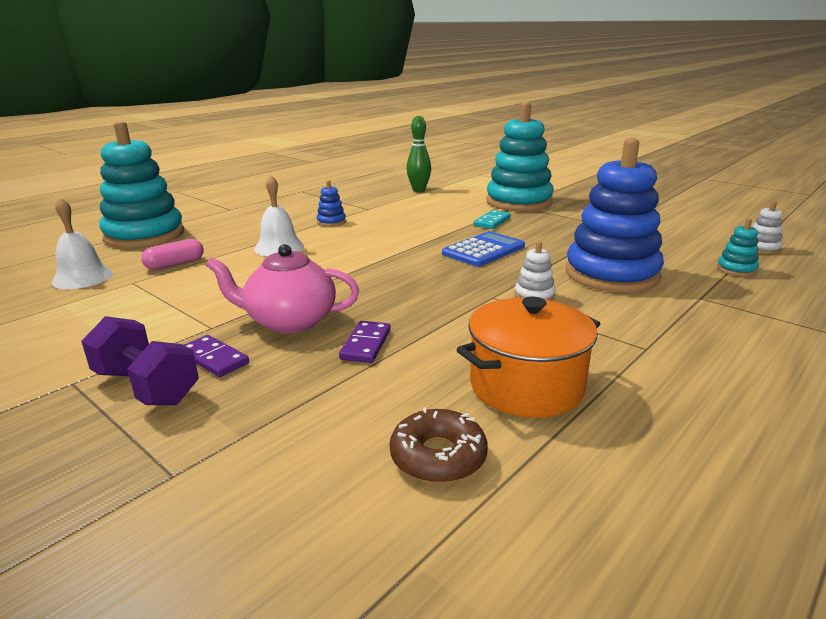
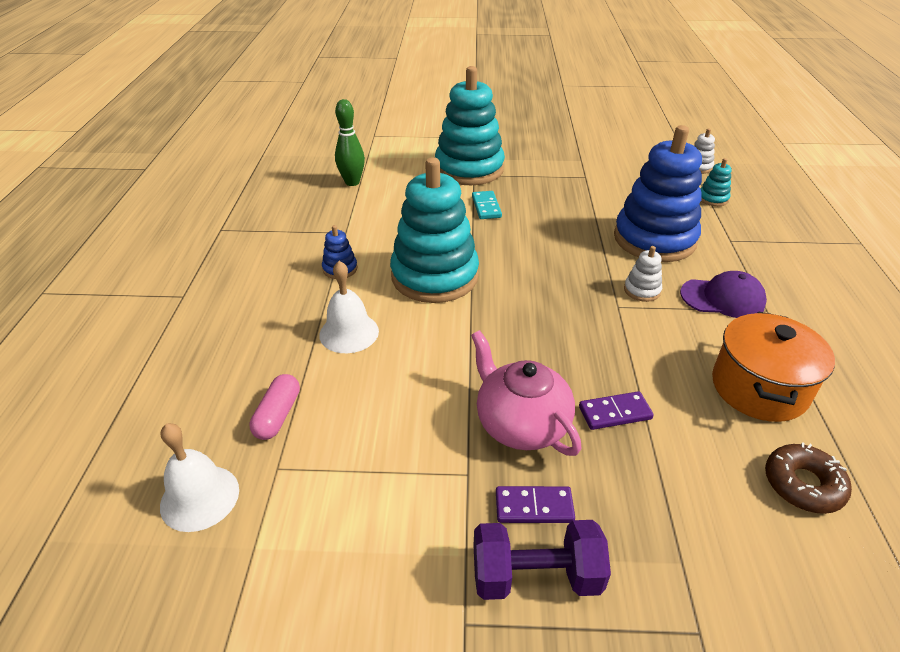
camera: 40 degrees left, 15 degrees up
(144, 235) = (150, 391): turquoise stacking toy -> turquoise stacking toy (434, 276)
(290, 321) = (521, 424): pink teapot -> pink teapot turned 90 degrees clockwise
(365, 344) = (615, 413): purple domino -> purple domino turned 75 degrees counterclockwise
(483, 250) = (533, 250): blue calculator -> none
(609, 325) = (722, 298): none -> purple cap

